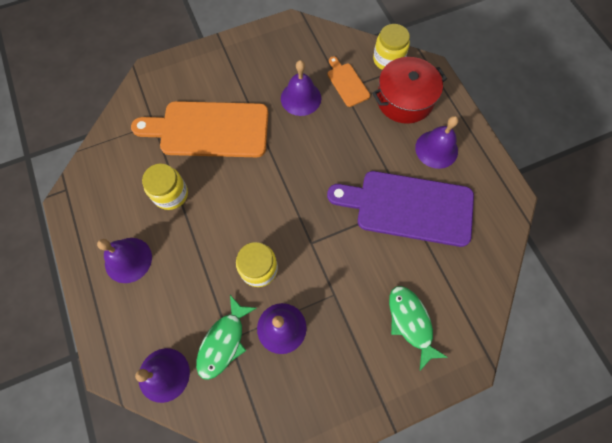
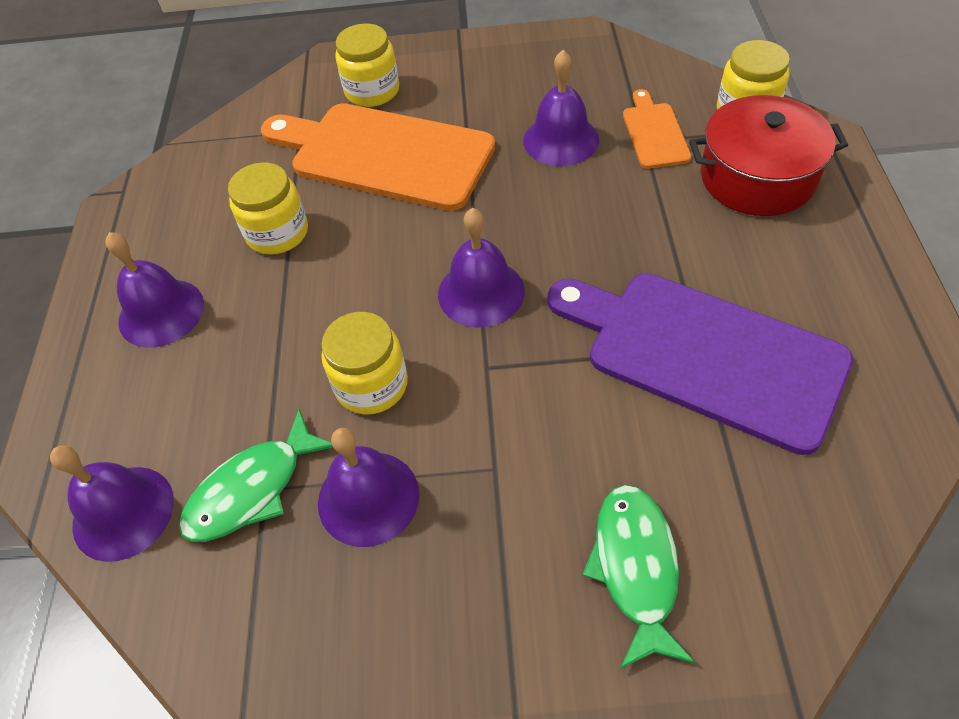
camera: 25 degrees right, 15 degrees down
(184, 87) = (372, 91): none -> yellow jar
(436, 149) = (797, 269): purple bell -> purple bell (481, 292)

